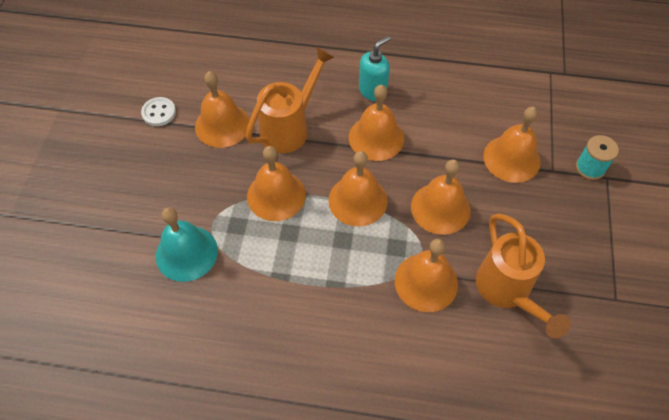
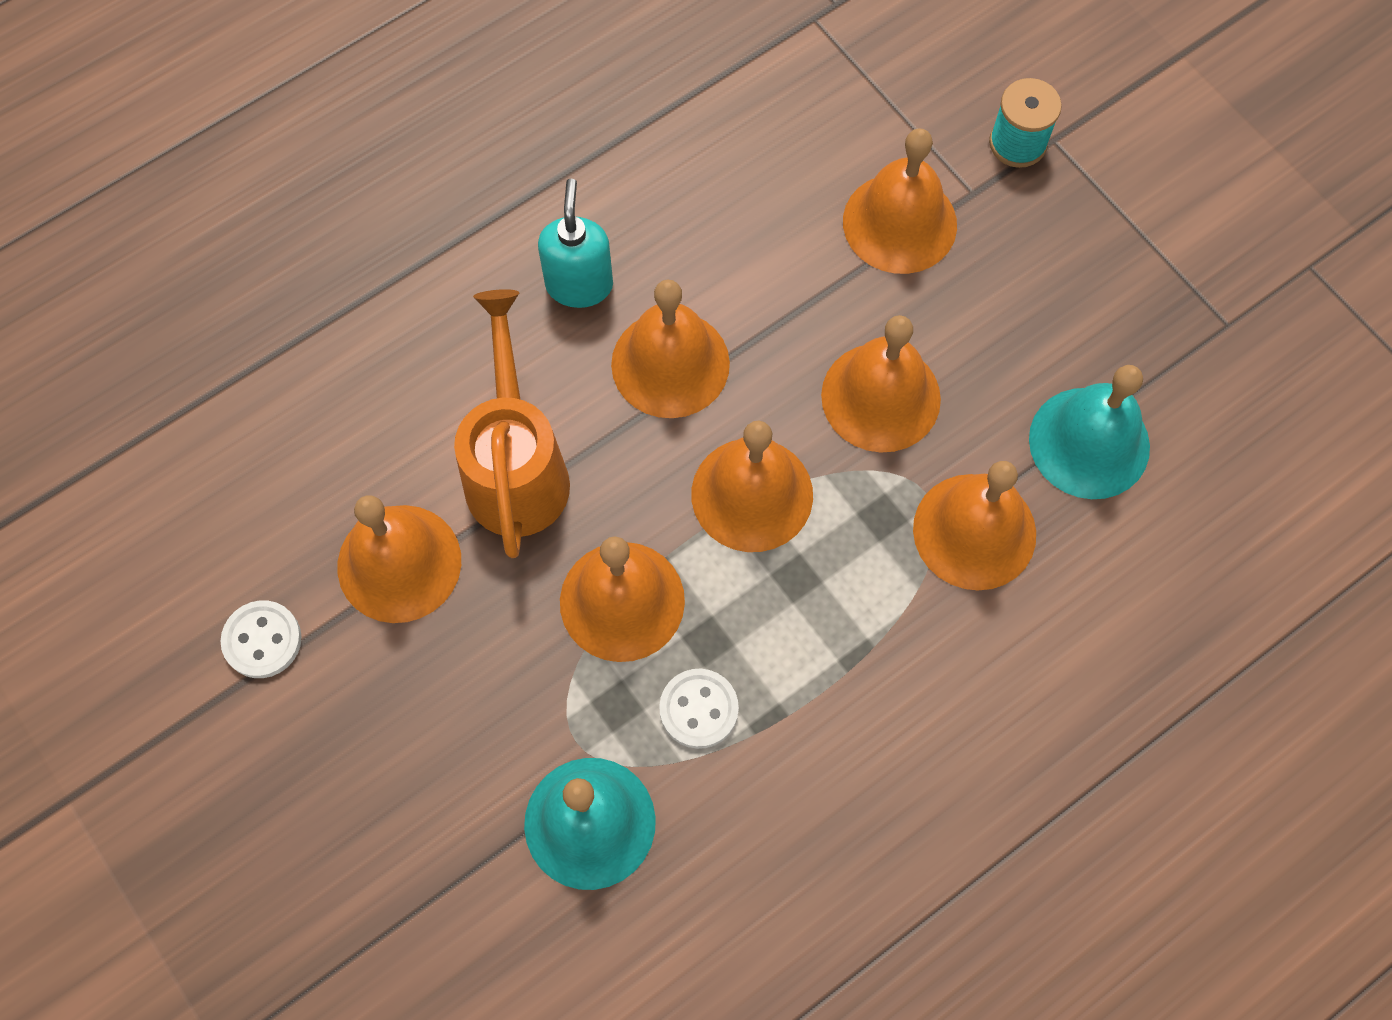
camera: 45 degrees left, 10 degrees up
(261, 251) = (698, 709): none -> white button
(507, 291) = (1089, 442): orange watering can -> turquoise bell

